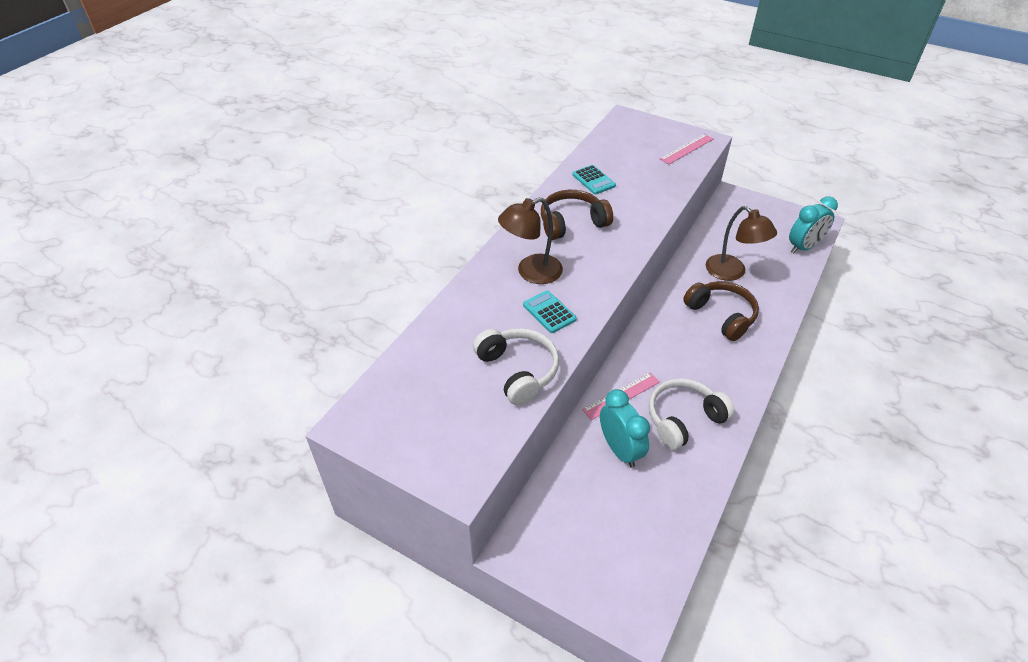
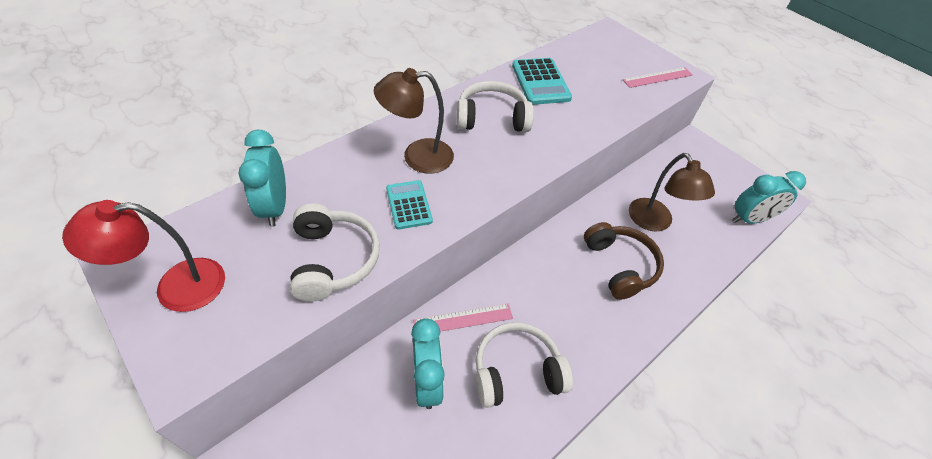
camera: 15 degrees right, 5 degrees up
(408, 430) = (176, 287): none -> red lamp
(442, 347) = (275, 207): none -> turquoise clock
(572, 223) = (492, 118): brown headphones -> white headphones
(593, 180) = (540, 82): turquoise calculator -> turquoise calculator, size x1.53

